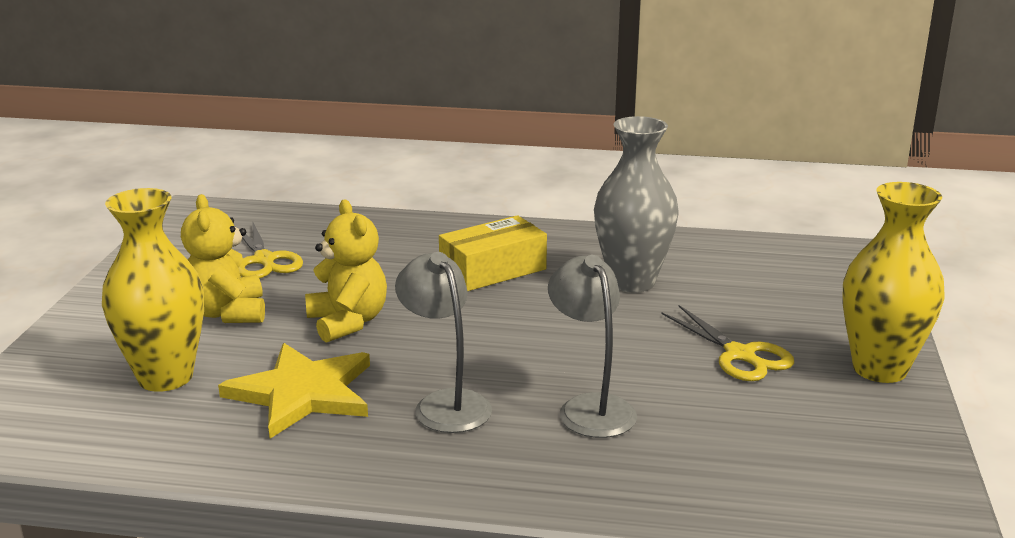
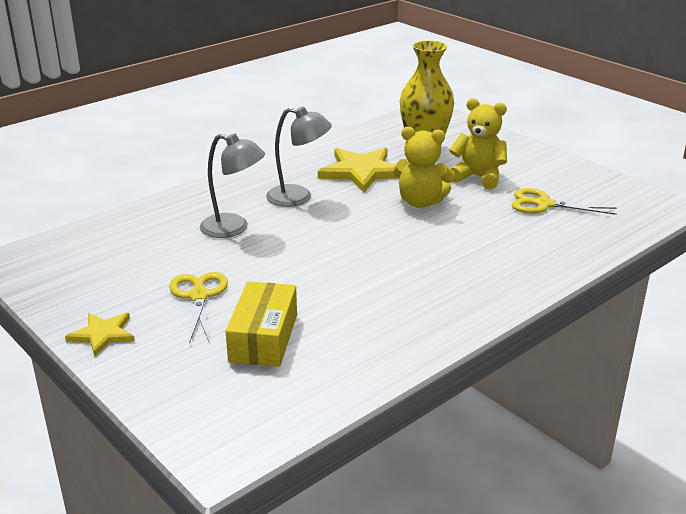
camera: 130 degrees right, 5 degrees up
(493, 270) = (430, 269): yellow box -> yellow box (263, 338)
(632, 282) = (339, 311): grey vase -> none
(739, 355) = (199, 296): yellow scissors -> yellow scissors turned 75 degrees clockwise
(879, 369) = (103, 334): yellow vase -> yellow star

